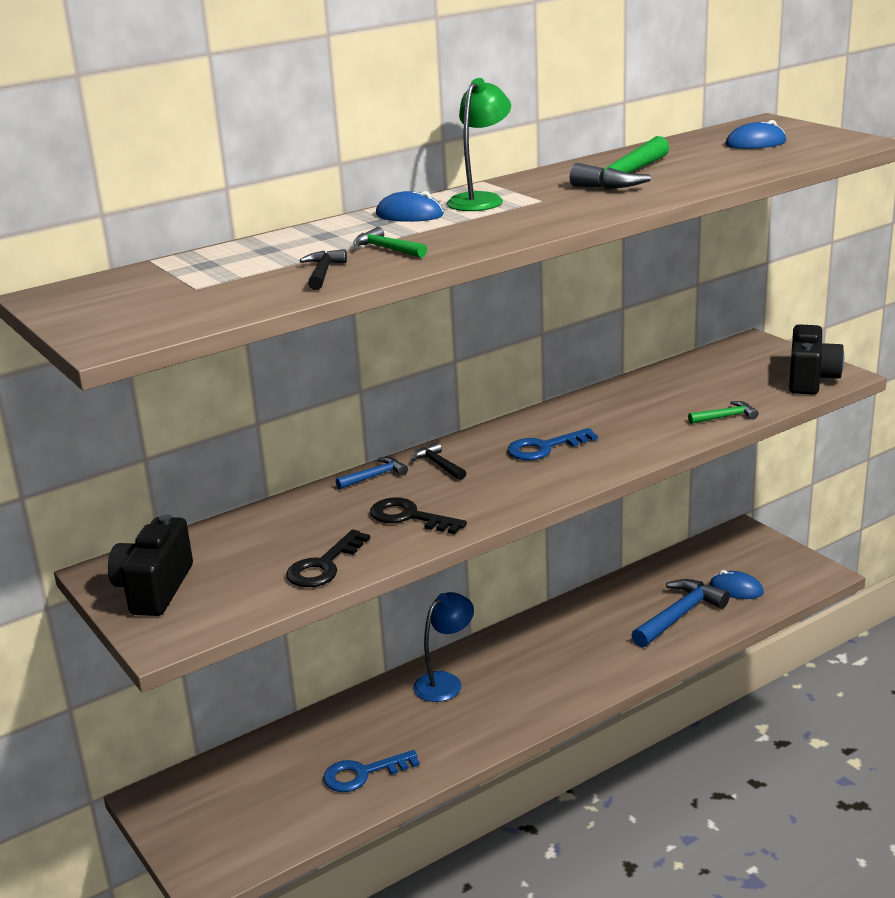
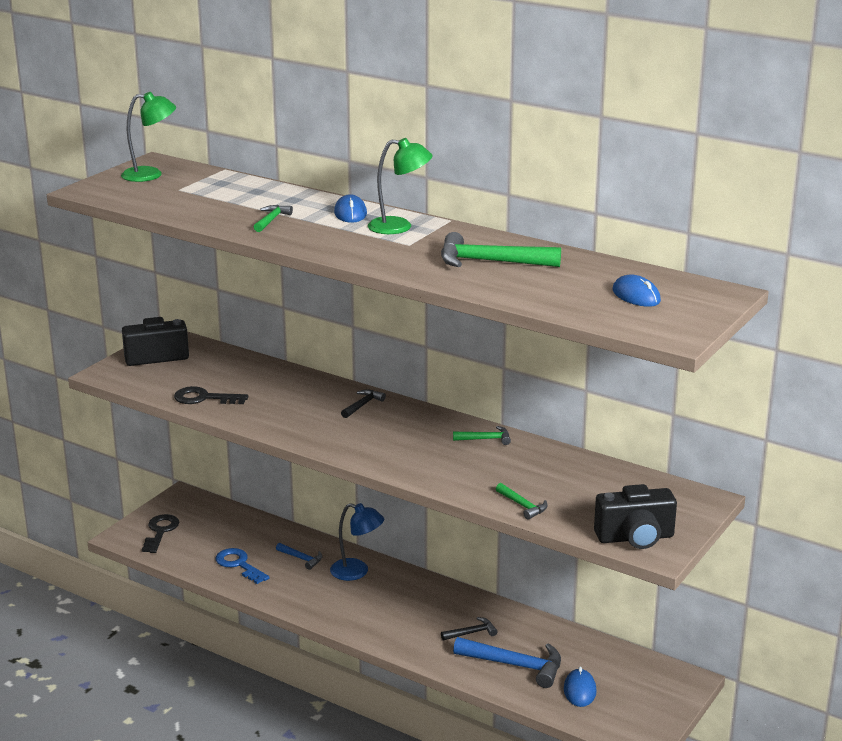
camera: 65 degrees right, 0 degrees up
(104, 300) = (150, 174): none -> green lamp
(323, 273) = (217, 213): black hammer -> black hammer (471, 633)
(374, 476) = (332, 387): blue hammer -> blue hammer (301, 559)
(409, 517) = (280, 411): black key -> black key (160, 531)
(544, 448) = (414, 438): blue key -> none
(573, 412) = (485, 439): none -> green hammer

